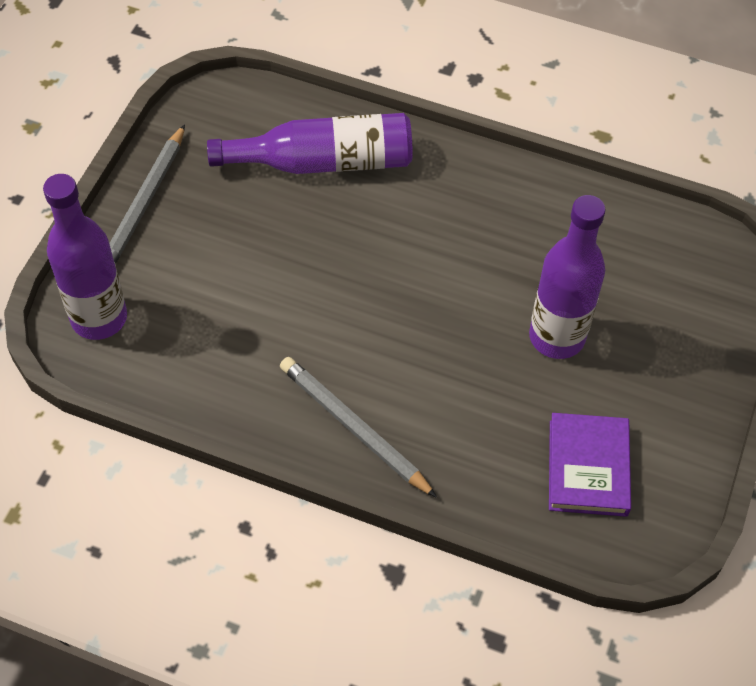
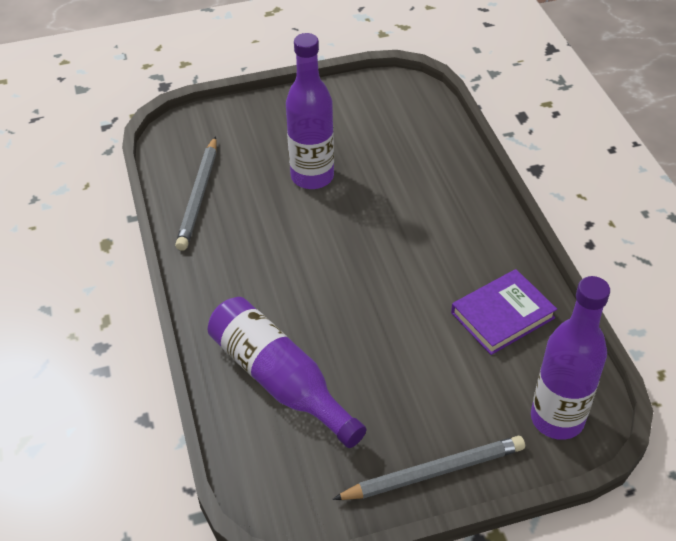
camera: 125 degrees left, 10 degrees down
(354, 428) = (476, 229): grey pencil -> grey pencil (199, 196)
(588, 468) = (388, 124): purple book -> purple book (502, 315)

